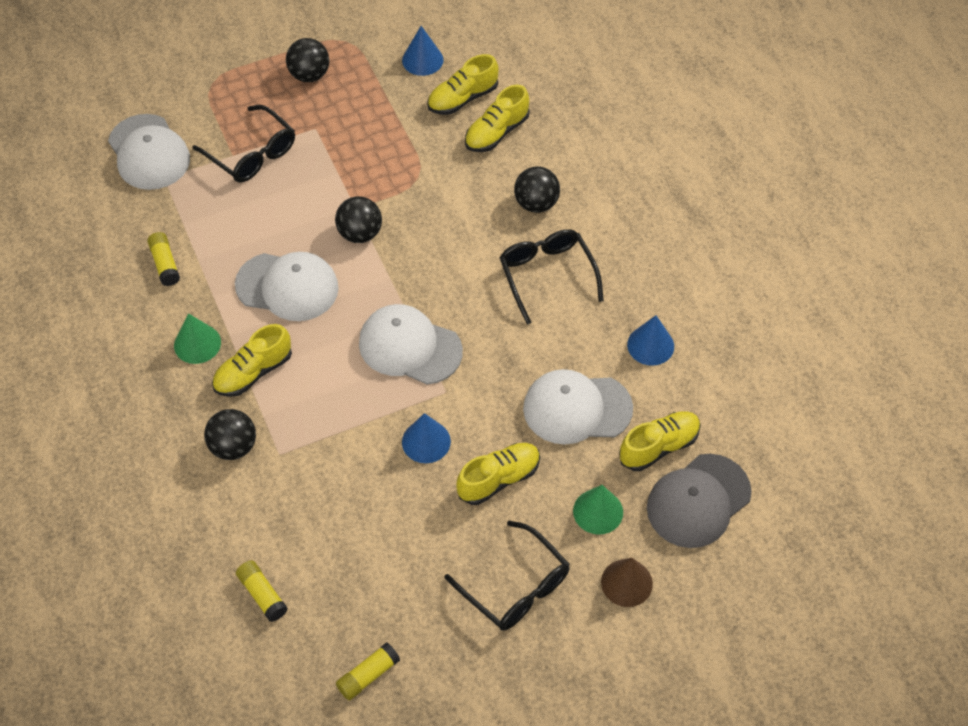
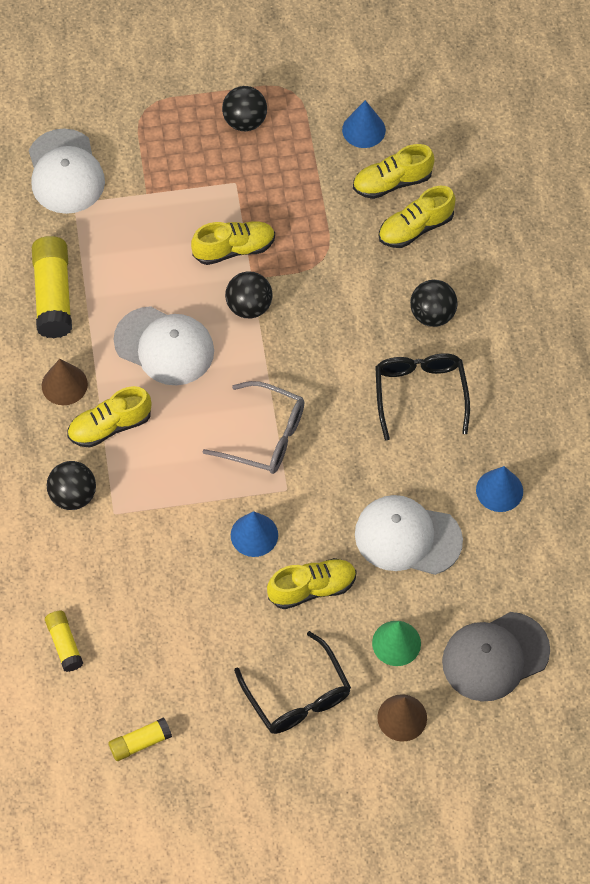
camera: 15 degrees right, 5 degrees up
(165, 264) = (53, 295): yellow glue stick -> yellow glue stick, size x1.80
(197, 343) = (64, 384): green cone -> brown cone
(252, 154) = (165, 196): black glasses -> none
(409, 347) = (265, 436): white cap -> grey glasses
(659, 447) = (474, 594): yellow shoe -> yellow shoe (234, 249)

